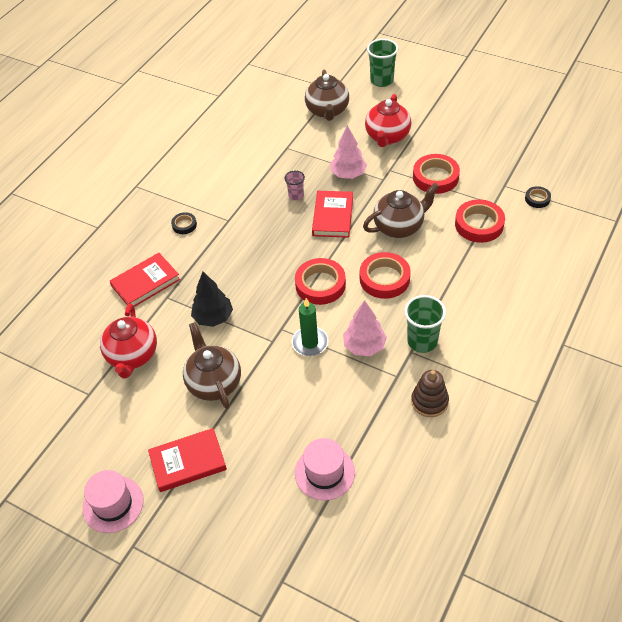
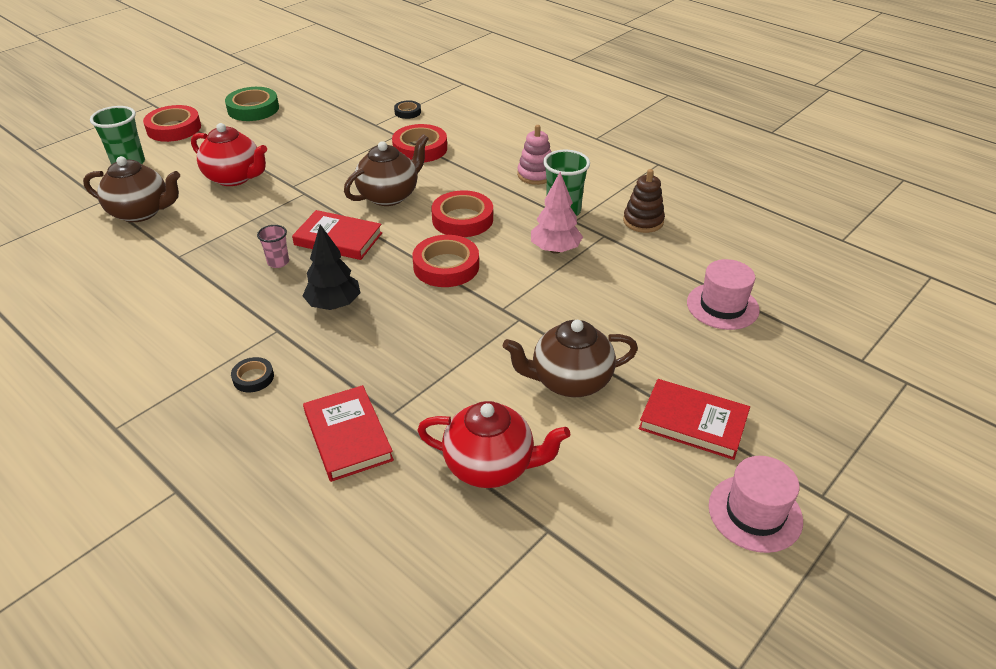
camera: 80 degrees left, 10 degrees down
(188, 462) = (693, 422): red book -> red book turned 60 degrees counterclockwise
(213, 317) = (455, 368): black tree -> black tree (334, 305)
(310, 343) = (534, 288): green candle -> none
(348, 174) = (274, 216): pink tree -> none
(399, 227) = (389, 196): brown teapot -> brown teapot turned 60 degrees clockwise
(435, 177) = (330, 160): red tape -> red tape (174, 128)
(472, 311) = (535, 175): none -> pink stacking toy
(490, 108) = (253, 109): none -> green tape

